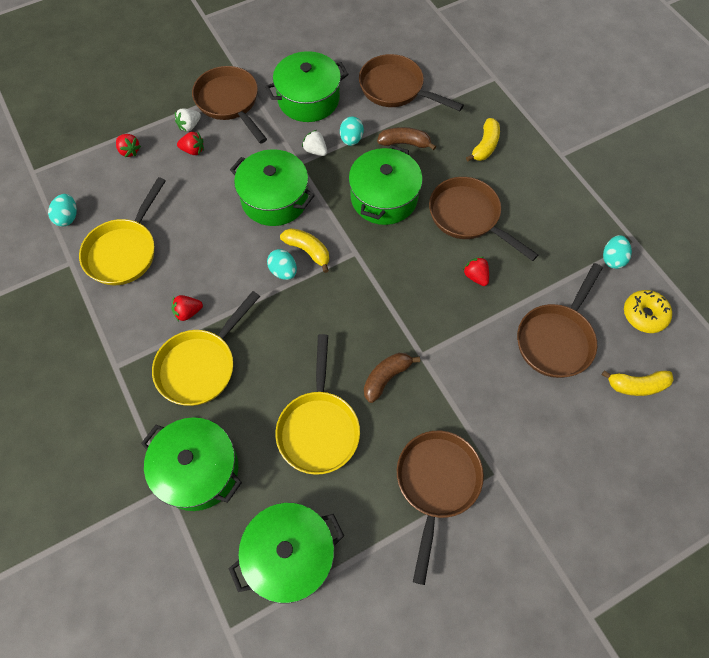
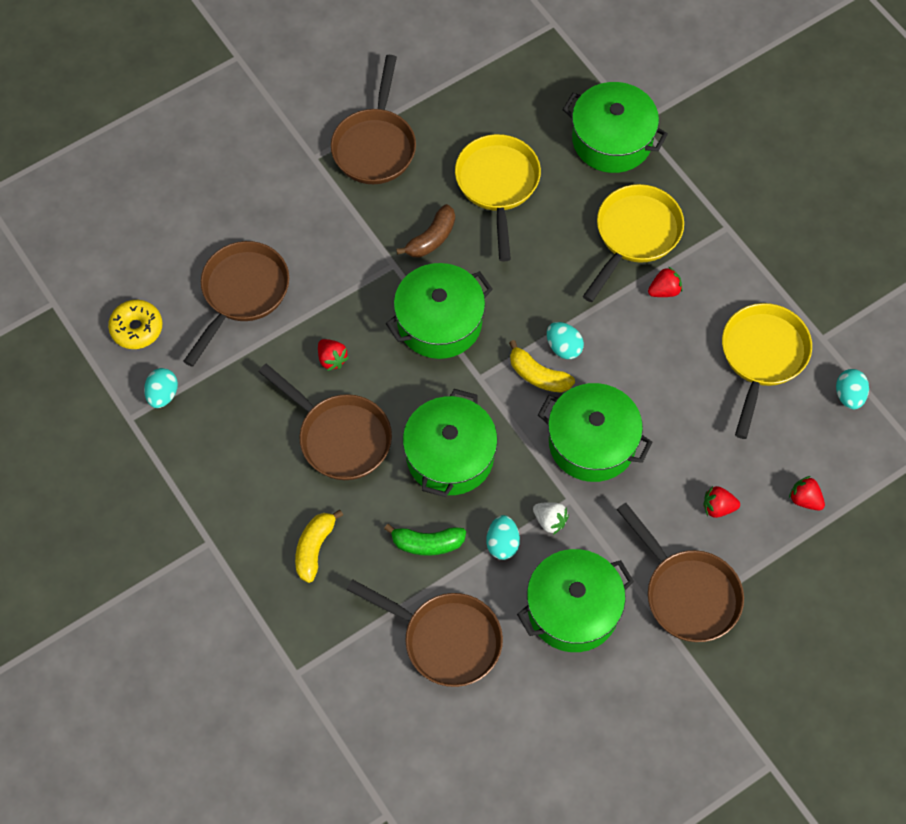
camera: 175 degrees right, 0 degrees up
(189, 126) = (734, 547): white strawberry -> none
(290, 555) = (509, 80): green pot -> green pot (439, 322)
(404, 143) = (427, 543): brown banana -> green banana
(636, 385) = (160, 251): yellow banana -> none

